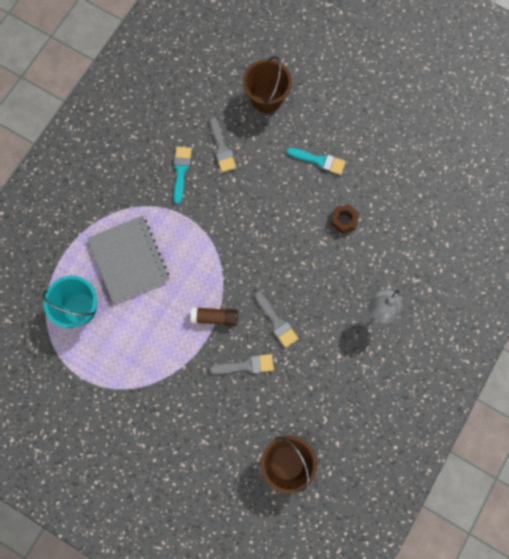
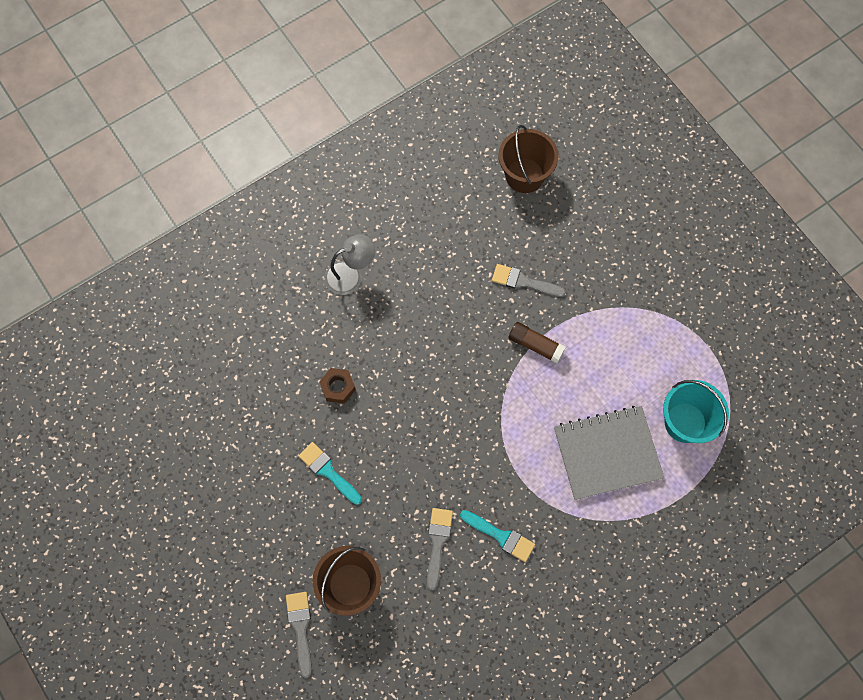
camera: 155 degrees left, 5 degrees down
(129, 260) = (607, 453): grey notebook -> grey notebook turned 75 degrees clockwise
(181, 171) = (501, 536): turquoise brush -> turquoise brush turned 90 degrees counterclockwise
(276, 322) = (470, 311): grey brush -> grey brush (300, 628)

